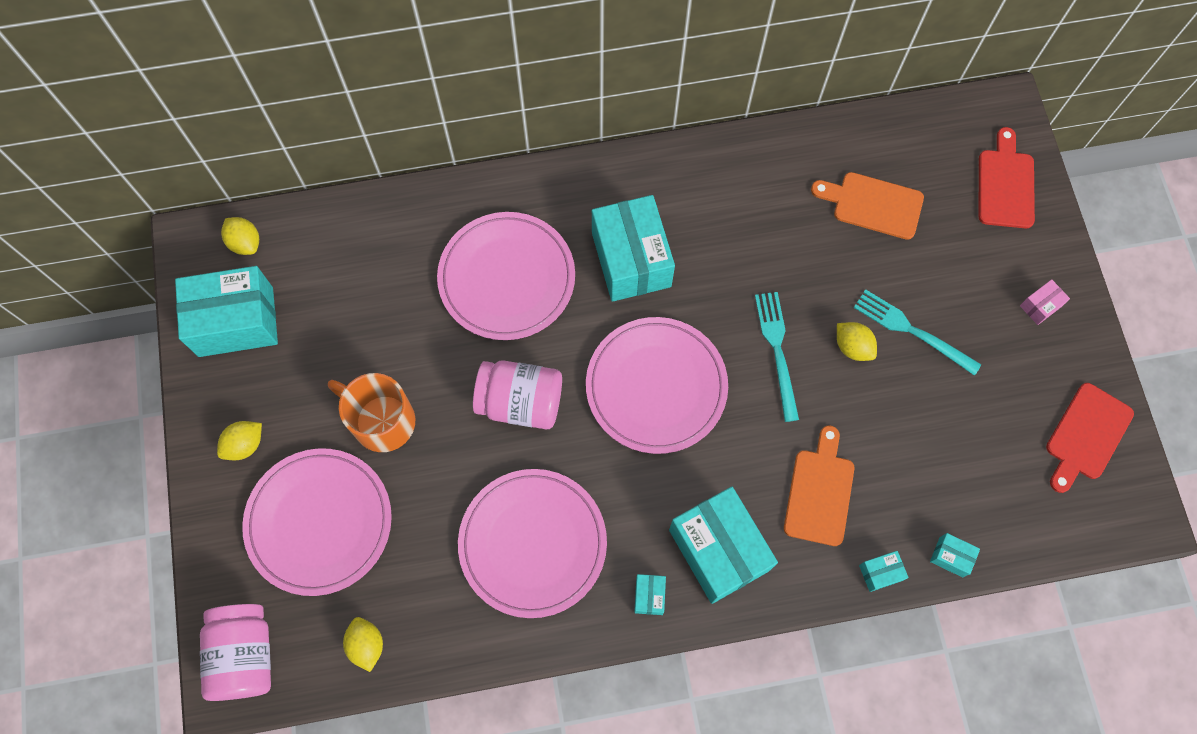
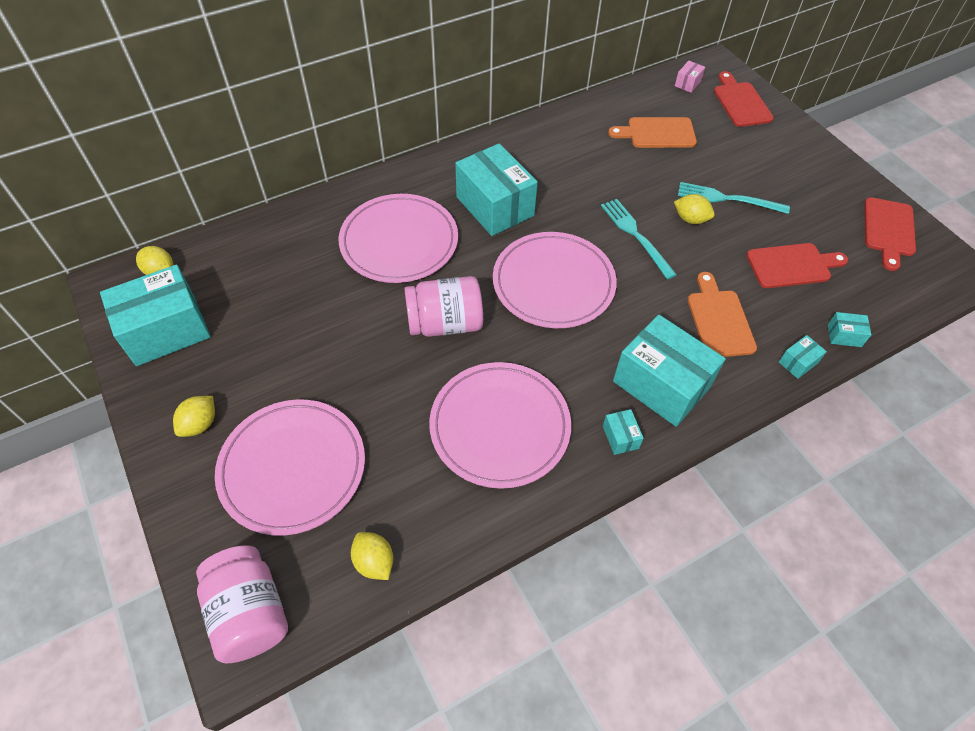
camera: 20 degrees left, 15 degrees down
(382, 421) = (326, 370): orange mug -> none
(940, 448) = (792, 265): none -> red cutting board
(1040, 306) = (807, 163): pink box -> pink box (687, 83)

